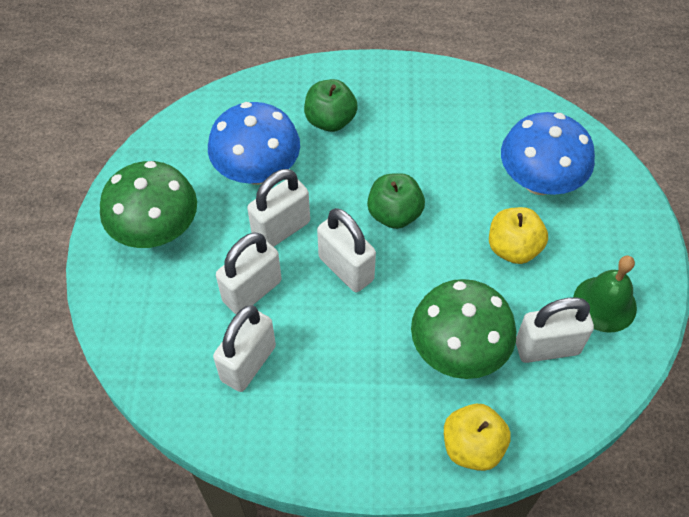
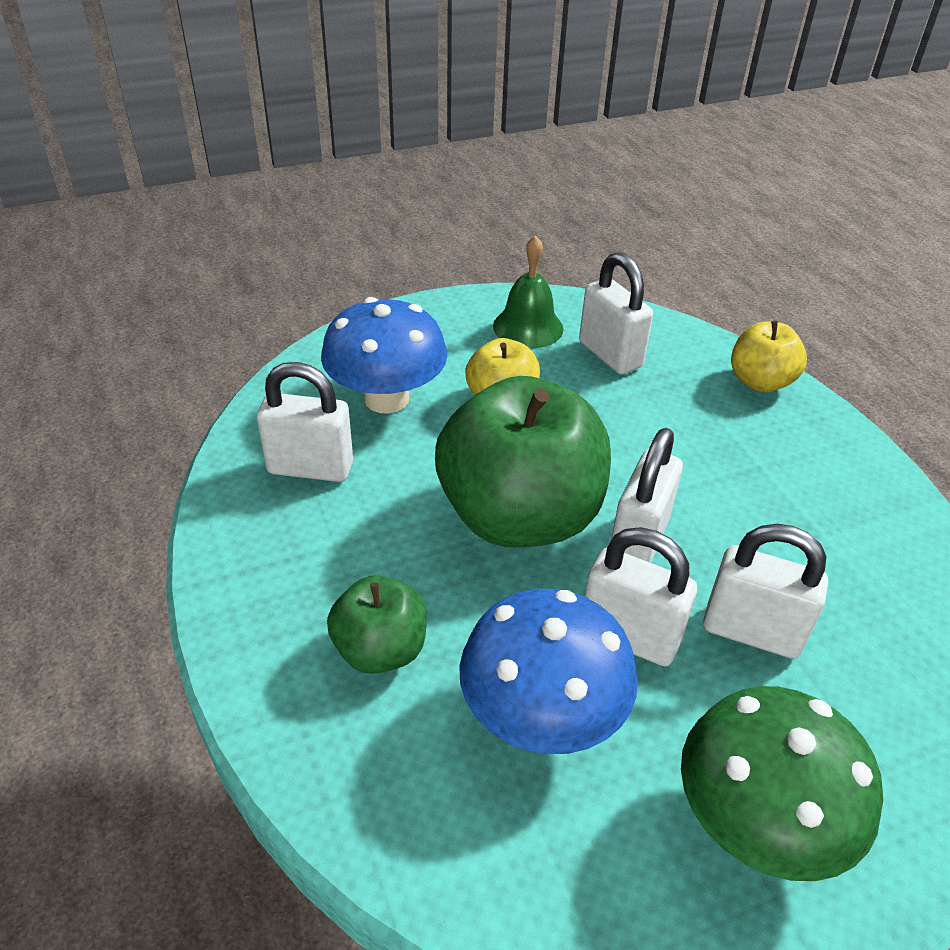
camera: 115 degrees left, 15 degrees down
(248, 363) = (849, 593): white padlock -> white padlock (310, 468)
(394, 214) = (519, 516): green apple -> green apple, size x1.99
(458, 350) = (666, 414): green mushroom -> none

